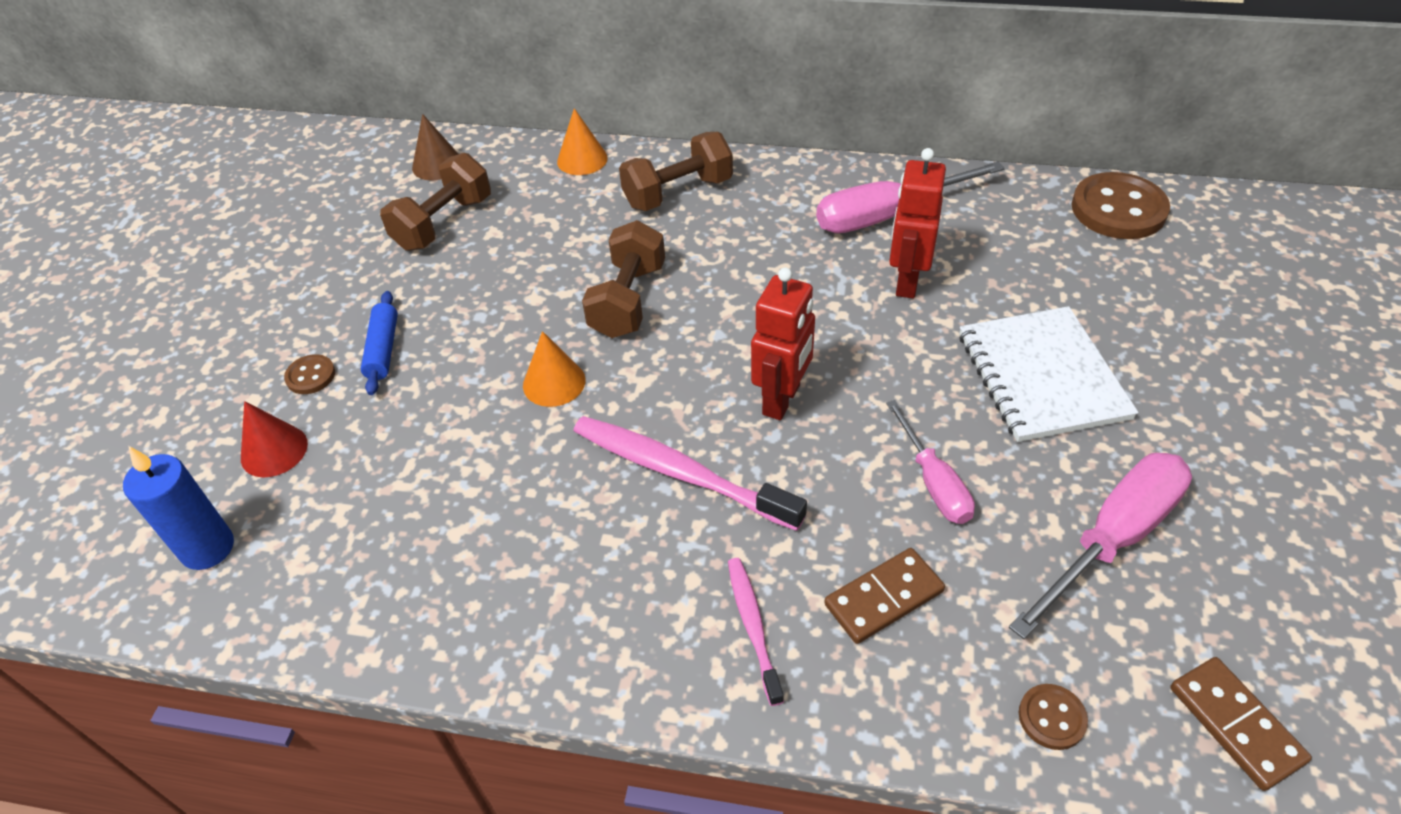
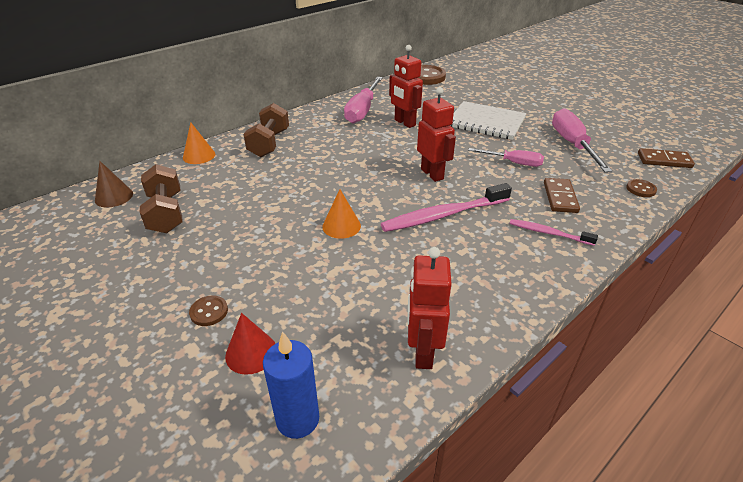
camera: 55 degrees left, 10 degrees down
(371, 602) = (422, 352): none -> red robot
(383, 349) = (231, 273): blue rolling pin -> none
(628, 300) = (318, 184): brown dumbbell -> none

